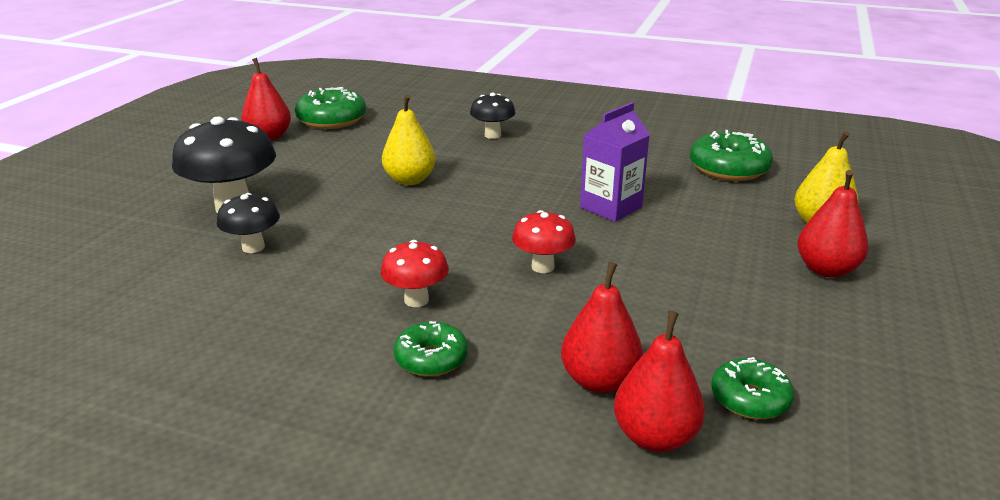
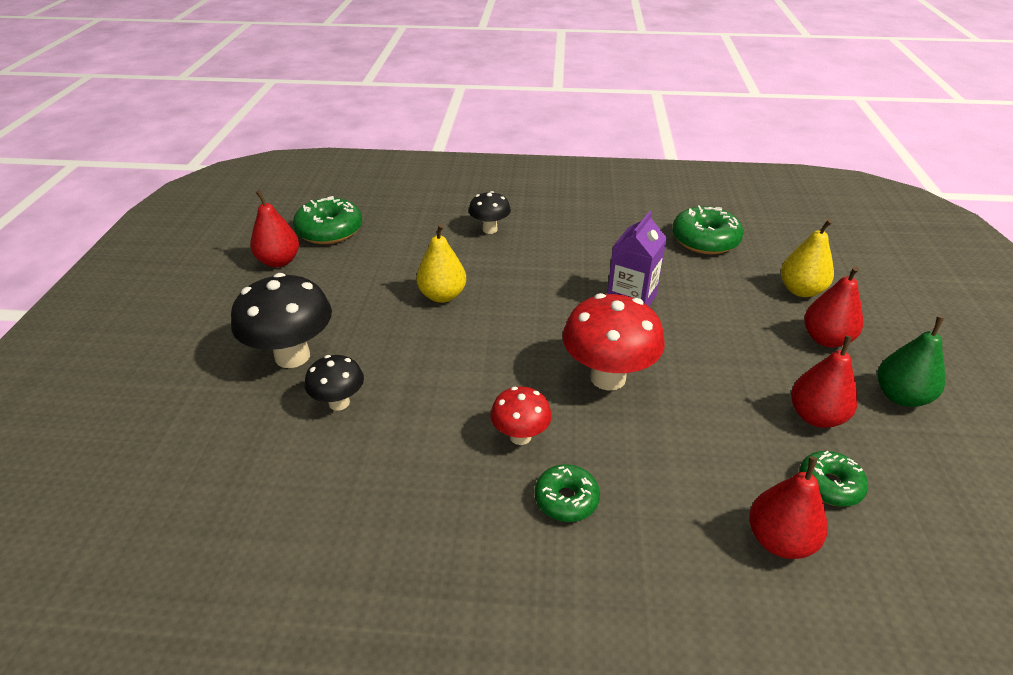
camera: 15 degrees left, 10 degrees up
(542, 267) = (608, 378): red mushroom -> red mushroom, size x1.77
(599, 381) = (711, 492): red pear -> red pear (816, 416)
(894, 334) = (900, 397): none -> green pear

